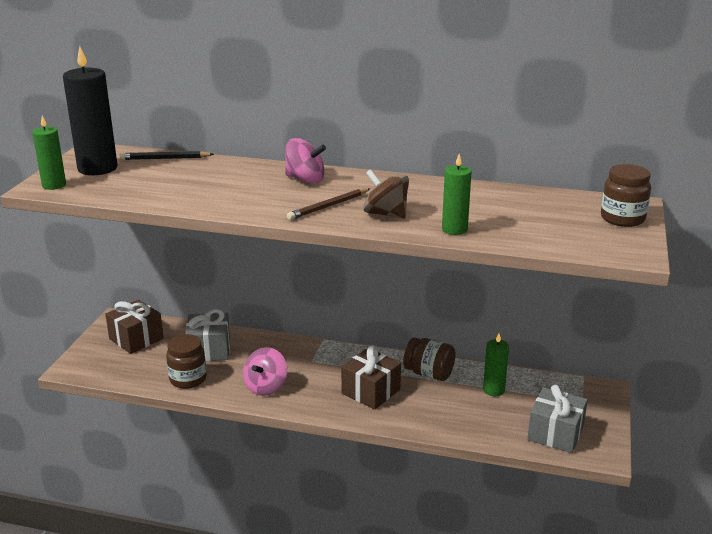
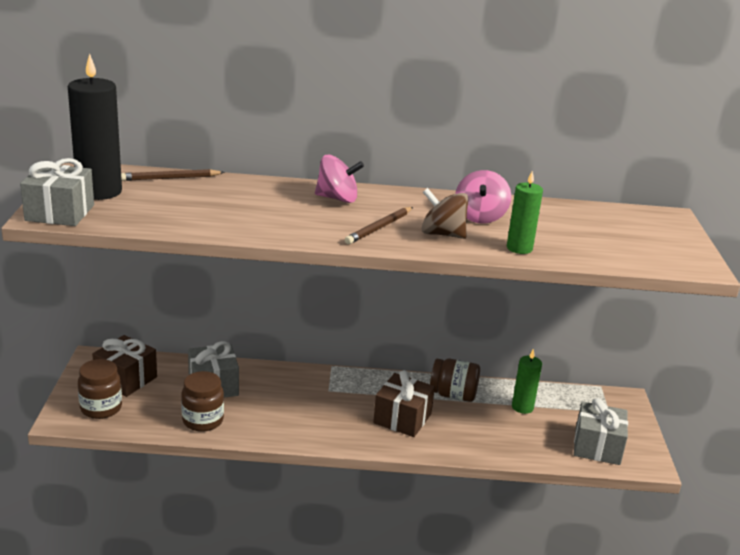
camera: 15 degrees left, 0 degrees up
(54, 185) = (60, 213): green candle -> grey gift
(164, 158) = (170, 178): black pencil -> brown pencil
(266, 387) = (291, 422): pink spinning top -> pink spinning top (480, 216)
(622, 219) = (668, 231): brown jar -> brown jar (101, 408)

